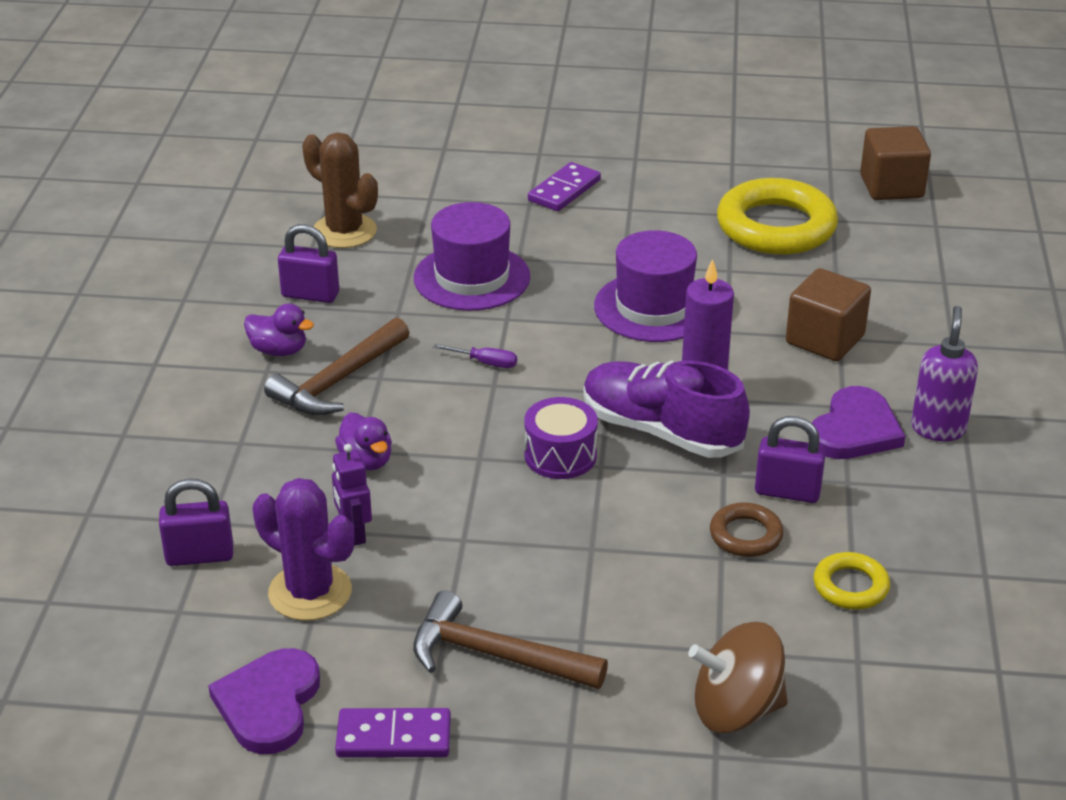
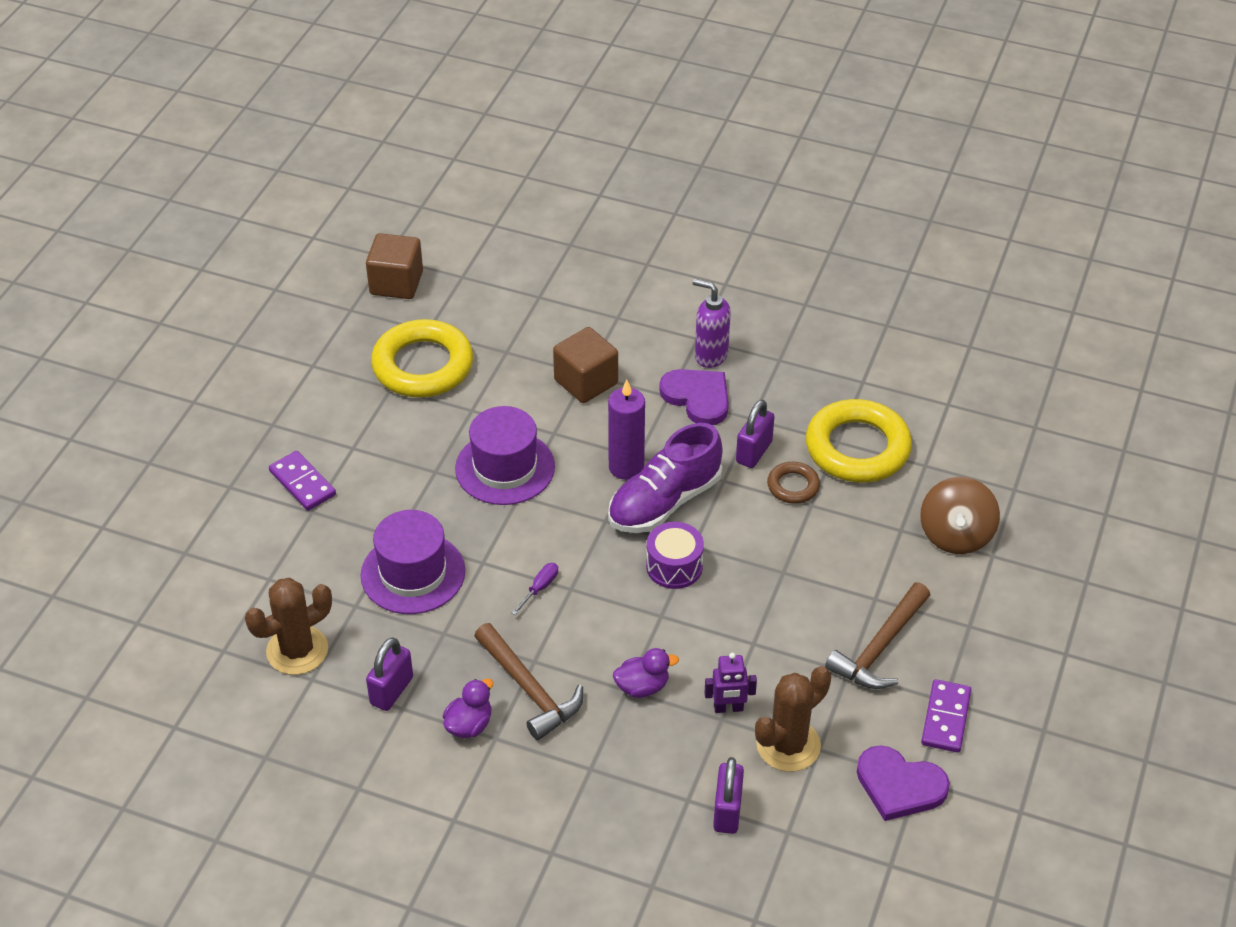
camera: 75 degrees left, 10 degrees up
(310, 592) = (788, 745): purple cactus -> brown cactus
(850, 586) = (857, 448): yellow ring -> yellow ring, size x2.05

